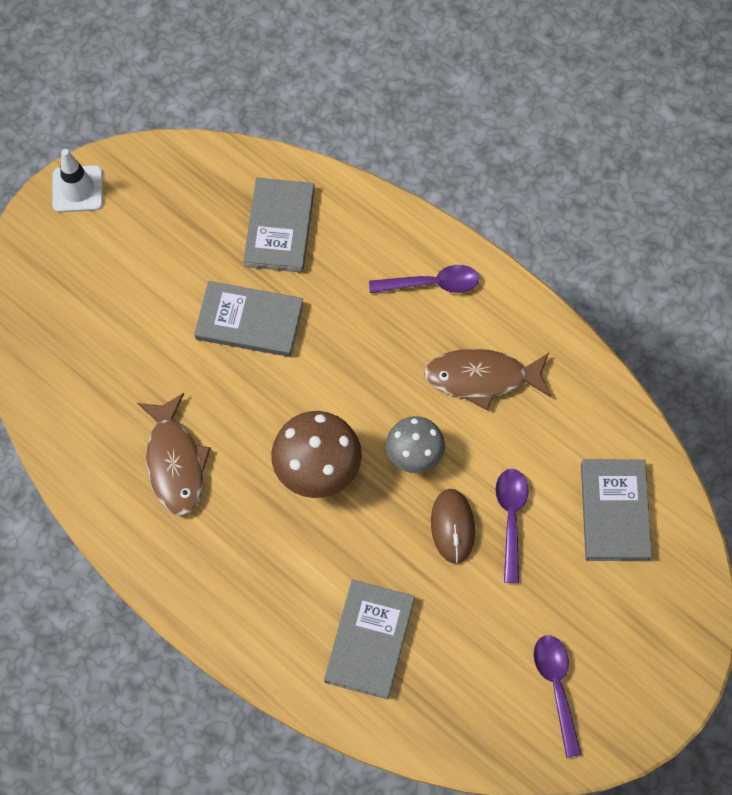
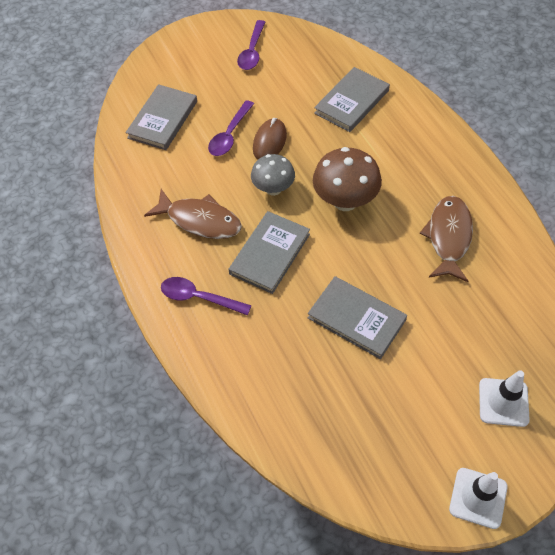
camera: 155 degrees left, 10 degrees down
(71, 286) = (503, 402): none -> white traffic cone
(279, 227) = (301, 389): grey book -> grey book (269, 254)

